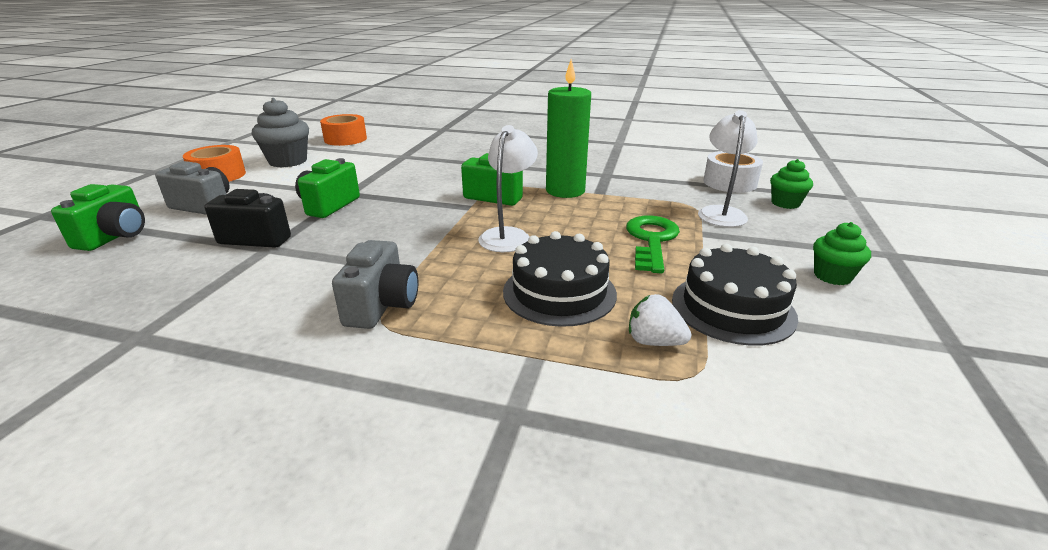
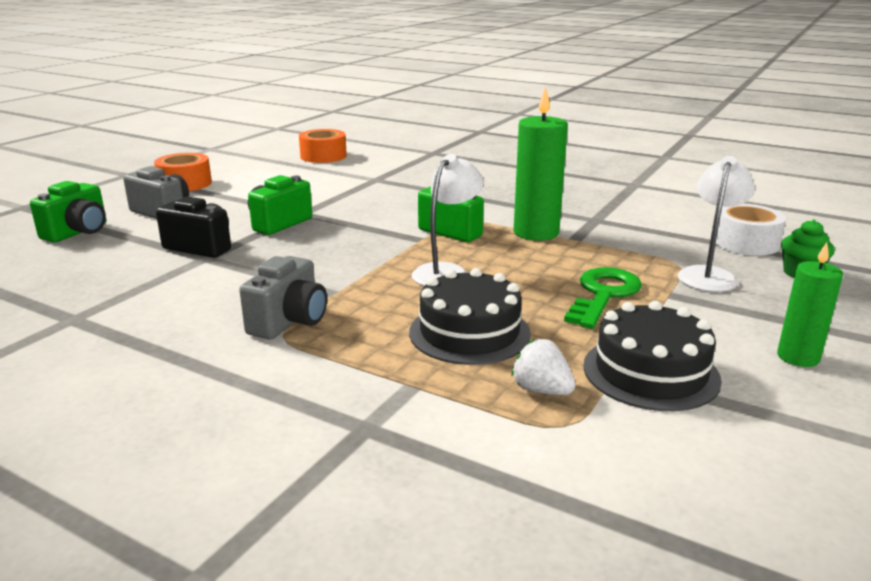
camera: 15 degrees right, 5 degrees down
(288, 161) = (256, 175): grey cupcake -> none
(832, 276) = (798, 357): green cupcake -> green candle

